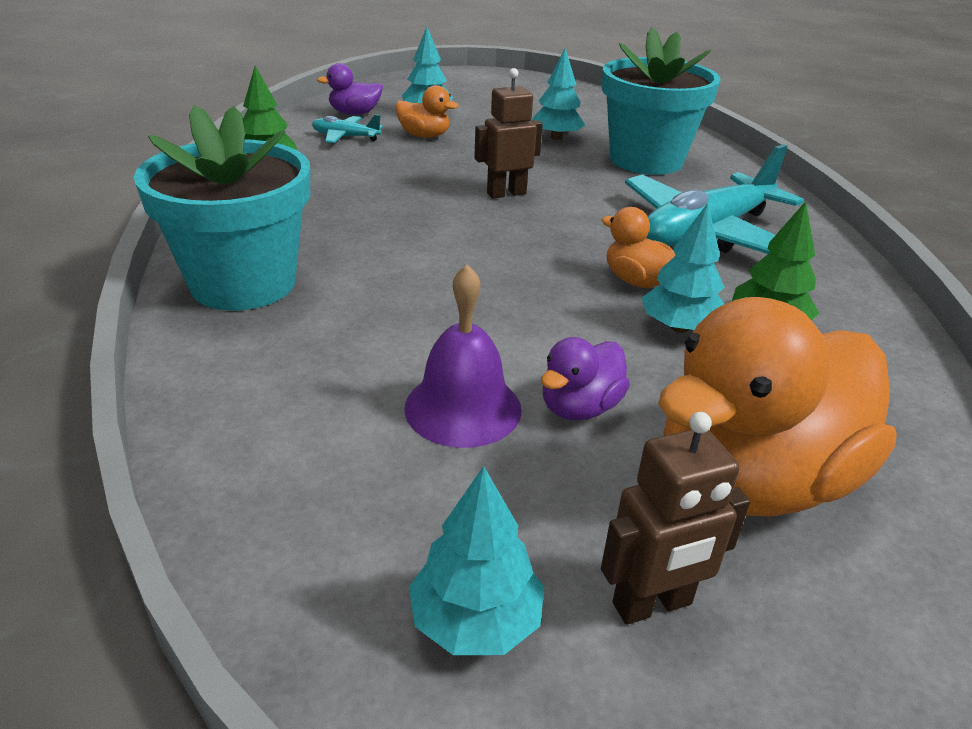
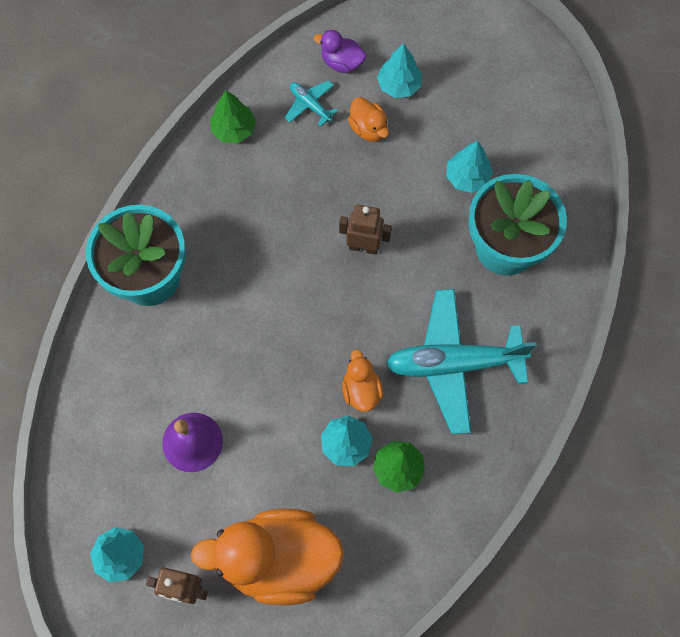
camera: 35 degrees right, 35 degrees up
(580, 407) = (244, 473): purple duck -> none

